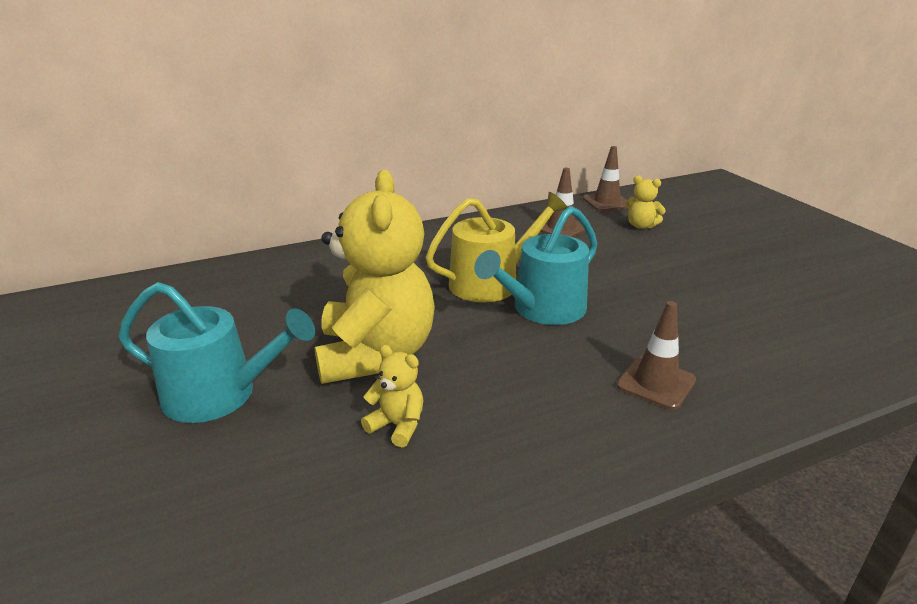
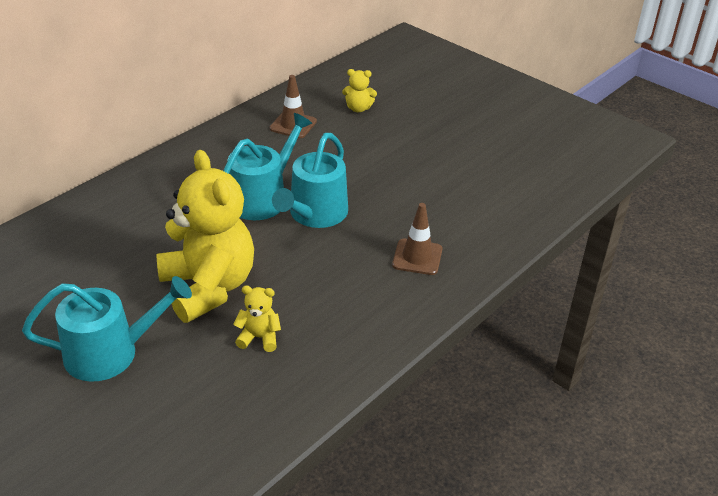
camera: 25 degrees left, 10 degrees up
(491, 282) = (262, 197): yellow watering can -> turquoise watering can
(606, 202) = (320, 85): brown traffic cone -> none

